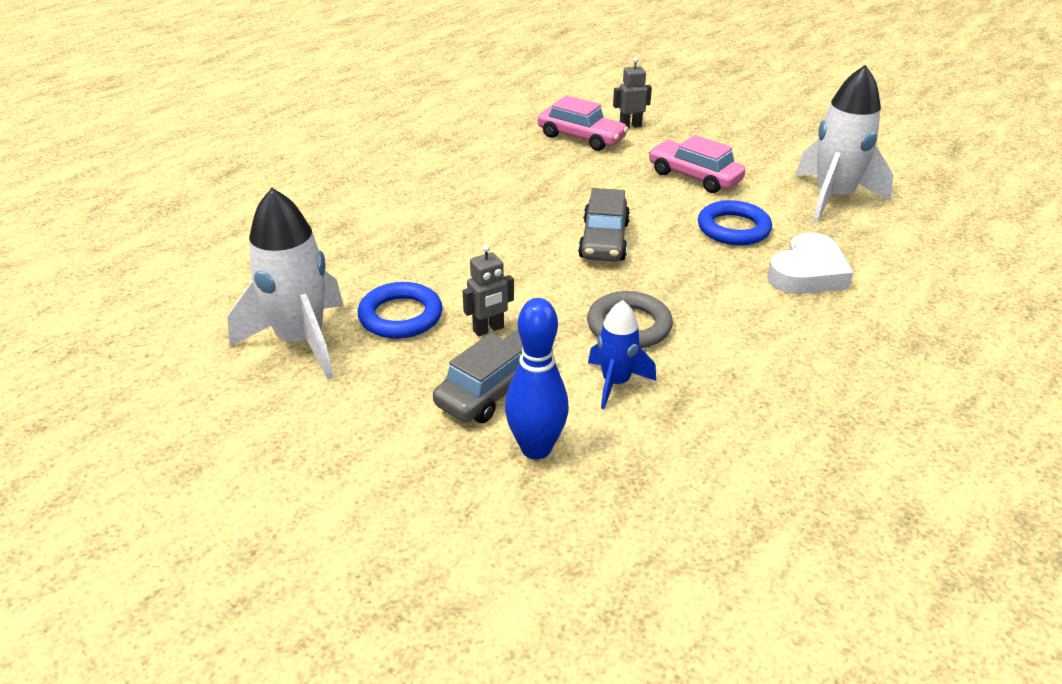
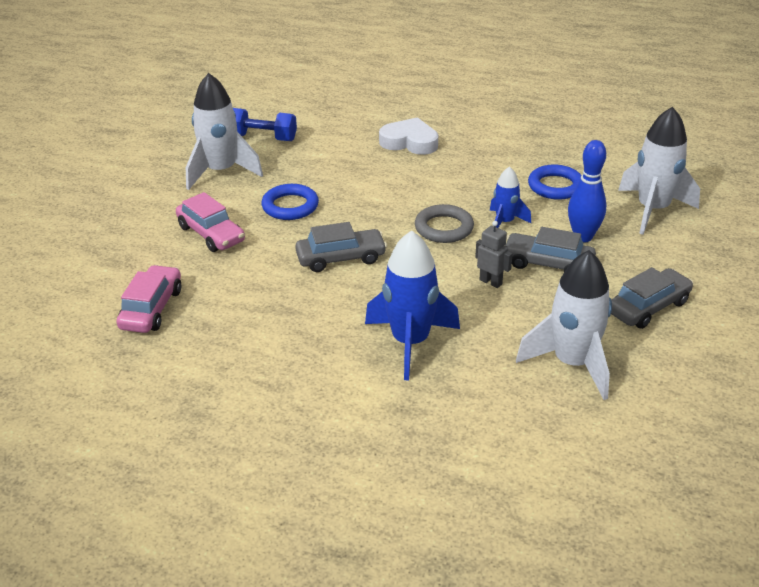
camera: 110 degrees left, 0 degrees up
(336, 446) = (648, 307): none -> grey car
(400, 316) = (506, 326): blue ring -> blue ring (555, 186)
(426, 250) = (410, 342): none -> blue rocket
(568, 573) = (652, 210): none -> white rocket
(630, 126) = (113, 285): grey robot -> none
(694, 177) = (211, 234): pink car -> pink car turned 60 degrees counterclockwise
(807, 273) = (335, 173): white heart -> white heart (409, 142)
(923, 237) = (262, 138): none -> blue dumbbell

